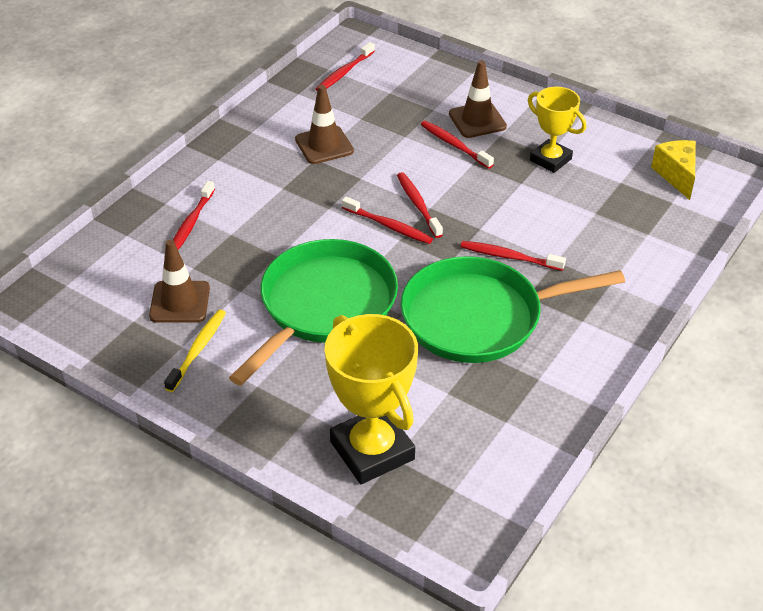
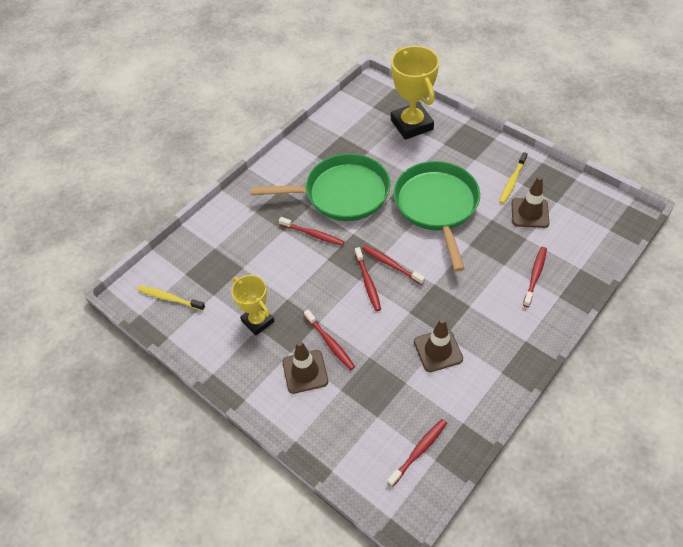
camera: 170 degrees left, 10 degrees up
(324, 306) = (437, 206): green pan -> green pan turned 135 degrees clockwise
(676, 175) = (169, 298): yellow cheese -> yellow toothbrush

